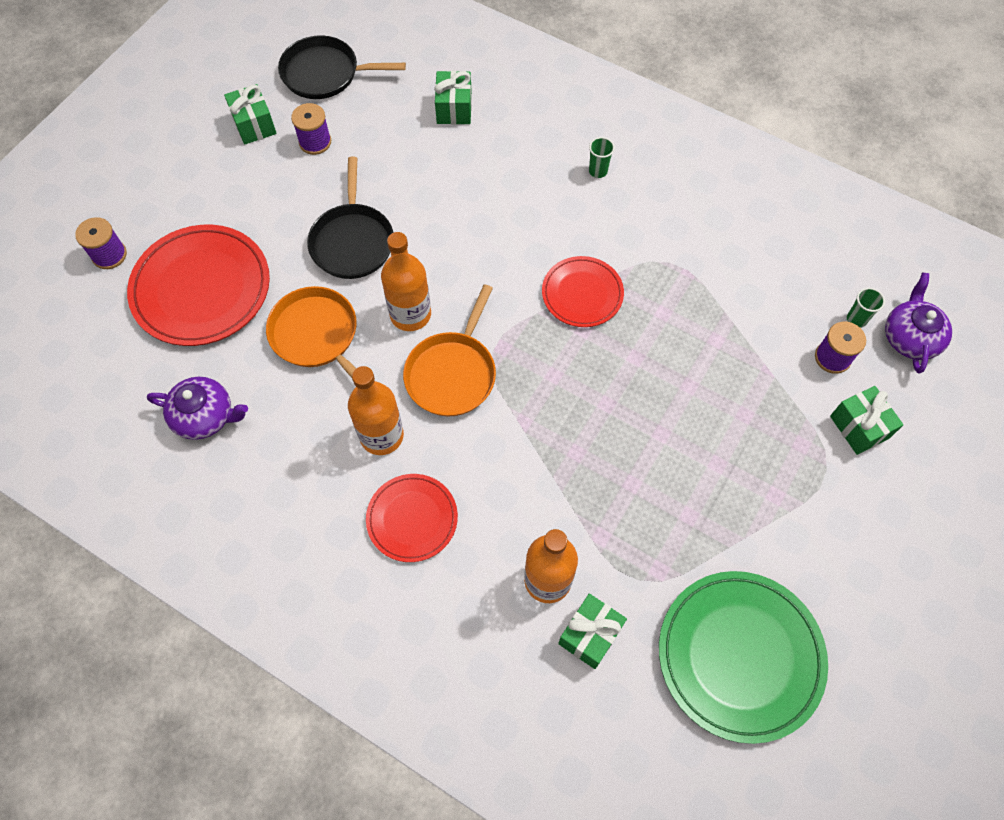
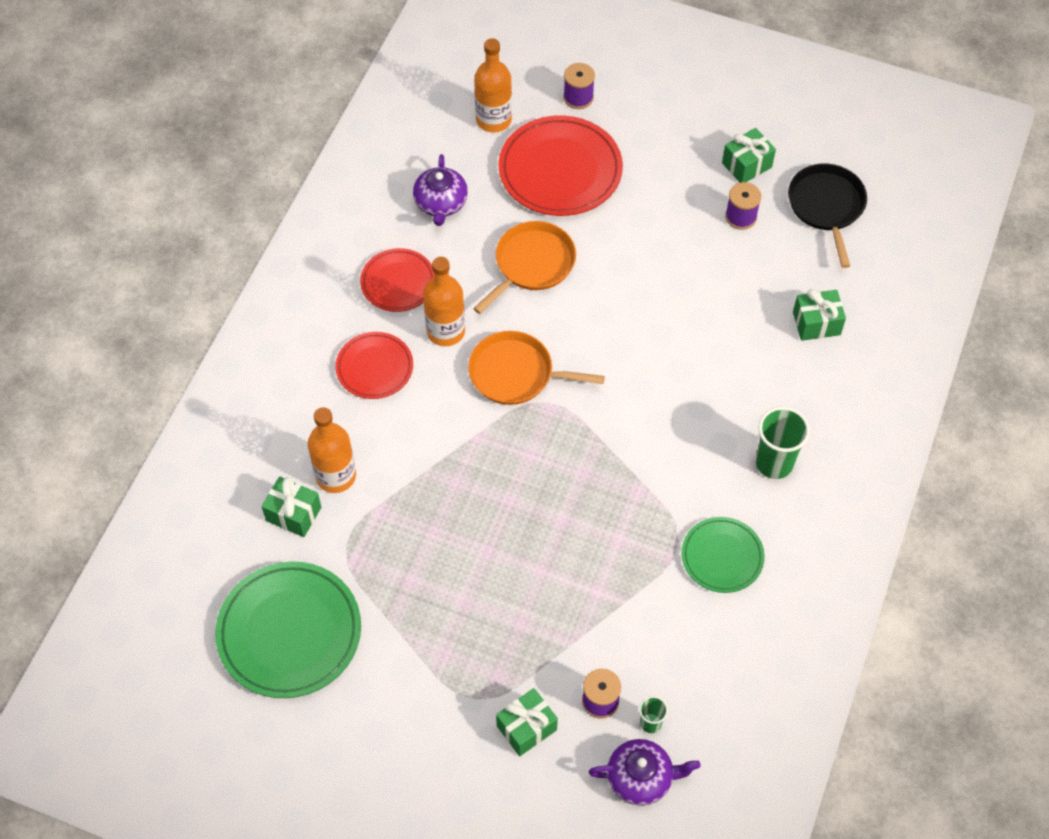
camera: 80 degrees right, 5 degrees down
(352, 241) = (636, 270): black pan -> none
(410, 314) = (569, 330): orange bottle -> orange bottle (493, 120)
(582, 294) = (623, 467): red plate -> red plate (398, 282)
(598, 171) = (774, 463): green cup -> green cup, size x1.90
(690, 230) = (722, 556): none -> green plate

